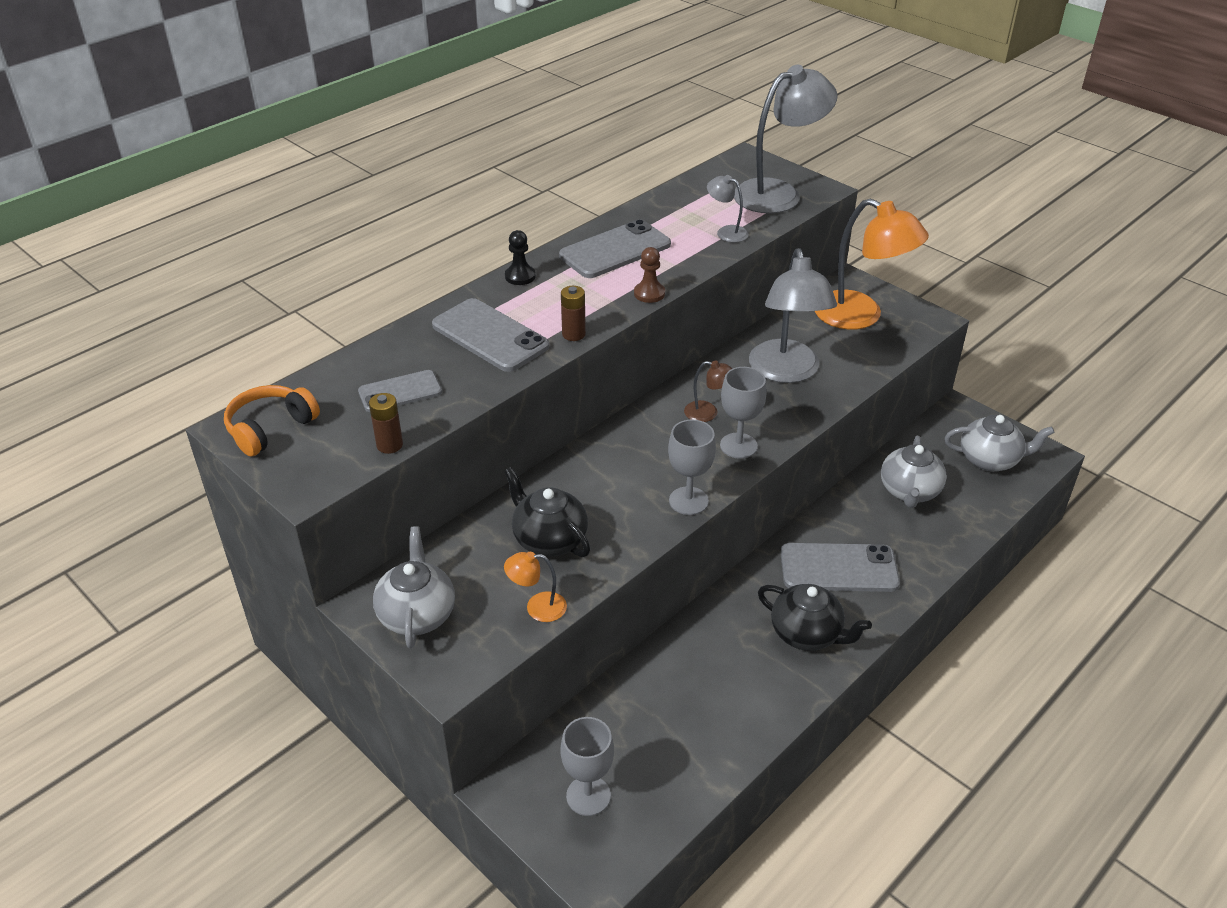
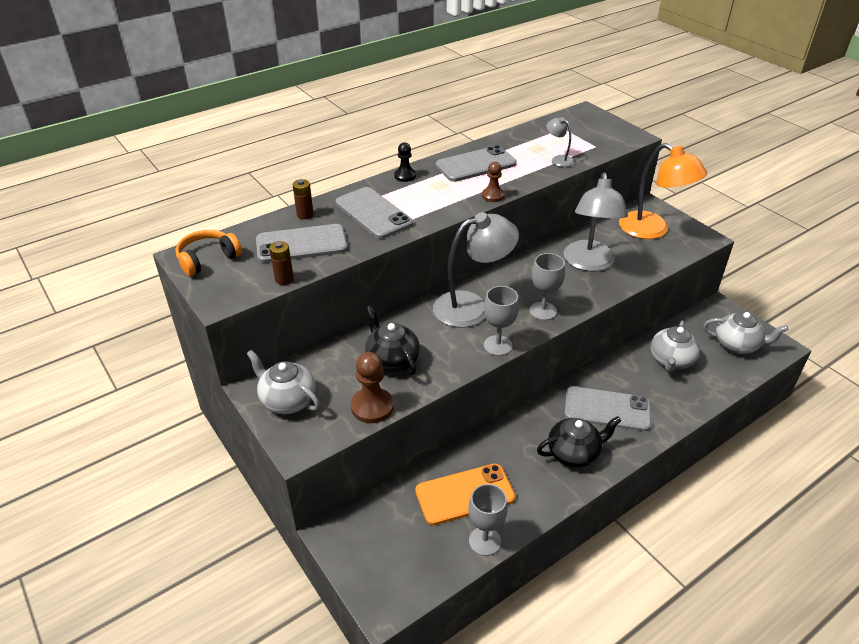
camera: 10 degrees right, 0 degrees up
(400, 392) = (301, 244): grey phone -> grey phone, size x1.60
(417, 614) = (287, 400): grey teapot -> grey teapot turned 60 degrees counterclockwise
(537, 607) = (372, 407): orange lamp -> brown pawn
(573, 334) = (432, 218): brown battery -> brown battery (305, 215)
(588, 796) = (390, 547): grey goblet -> grey goblet (484, 541)
(673, 709) = (465, 494): none -> orange phone
(708, 413) = (526, 286): brown lamp -> none
(778, 193) = (602, 136): grey lamp -> grey lamp (472, 306)
(807, 634) = (574, 453): black teapot -> black teapot turned 60 degrees counterclockwise

